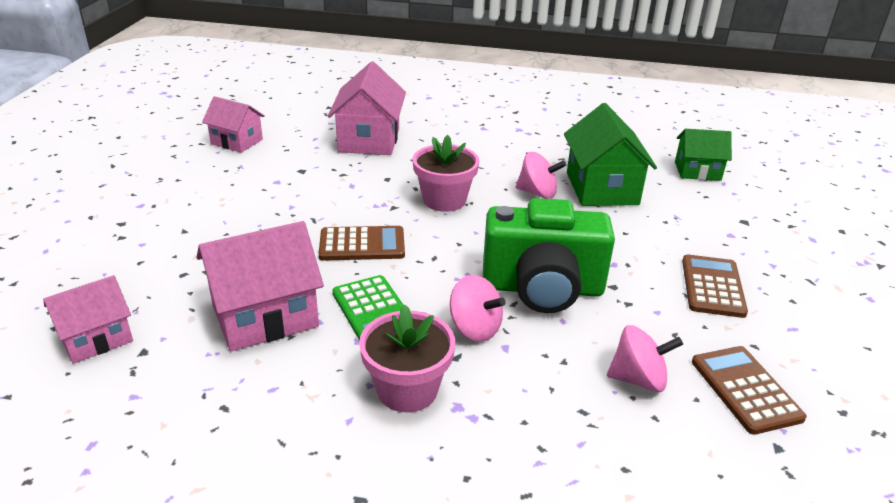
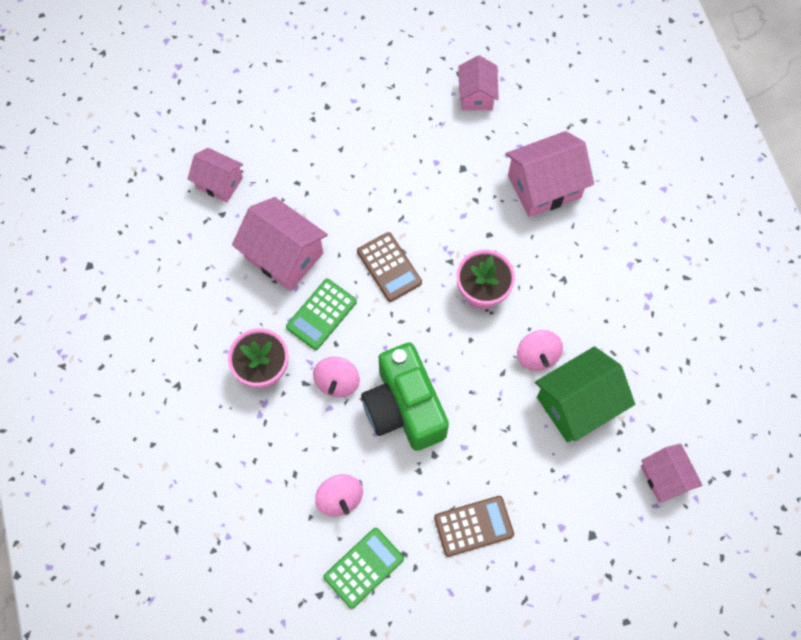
camera: 65 degrees right, 35 degrees up
(697, 171) = (665, 477): green house -> pink house
(745, 389) = (363, 567): brown calculator -> green calculator

